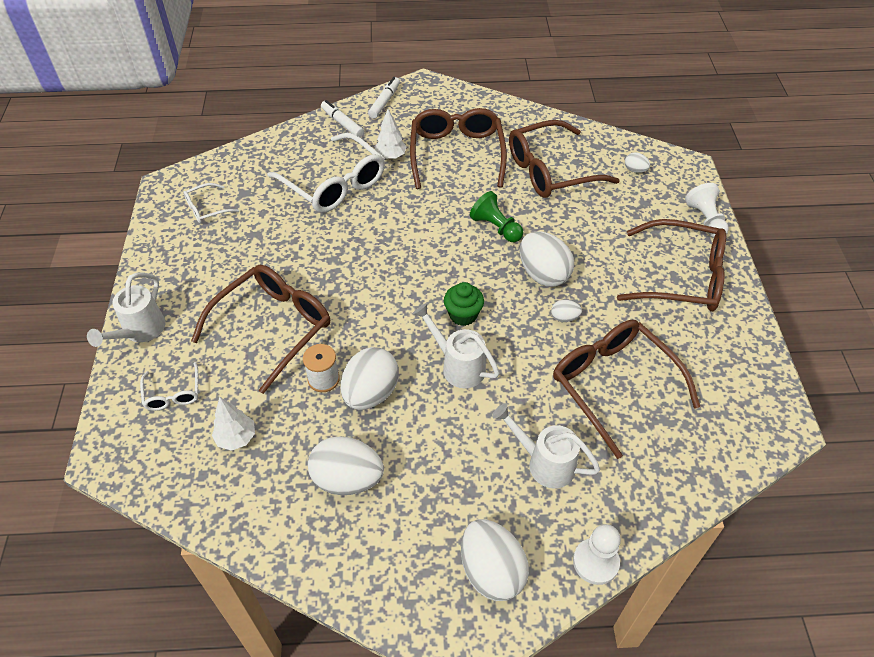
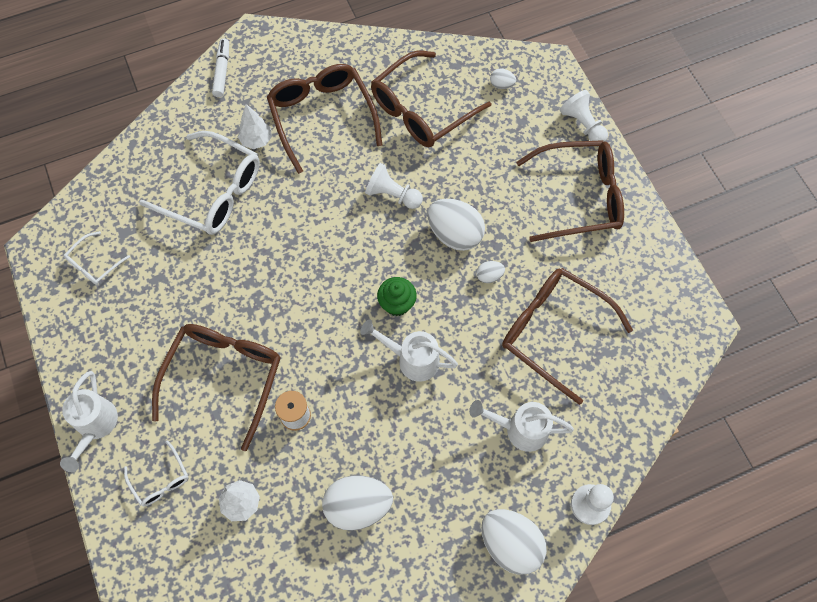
camera: 20 degrees left, 15 degrees up
(342, 123) = (189, 113): white marker -> none
(370, 393) = (344, 414): white egg -> none
(496, 227) = (392, 195): green pawn -> white pawn

